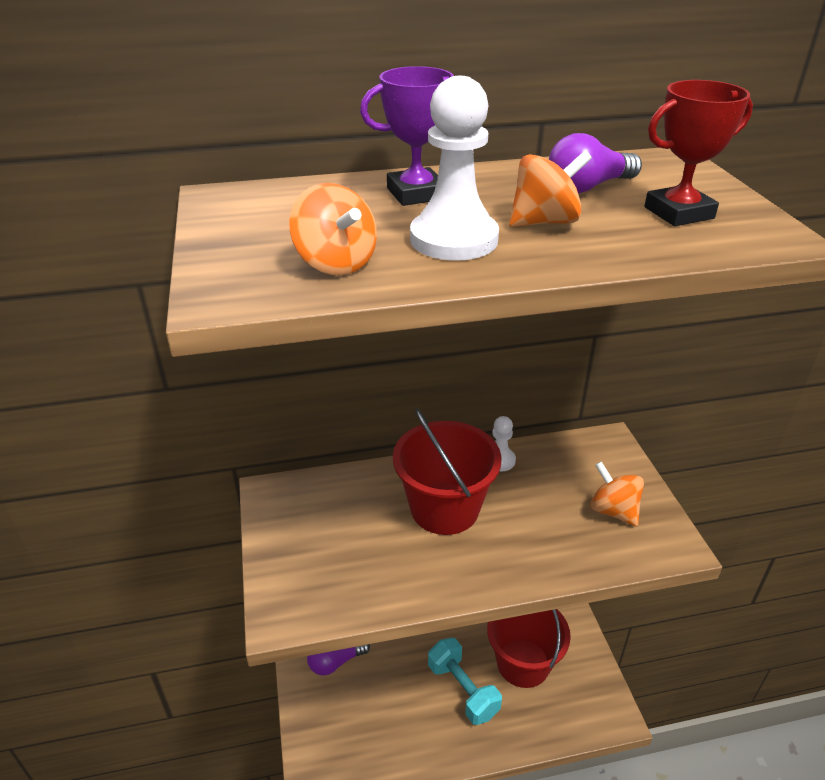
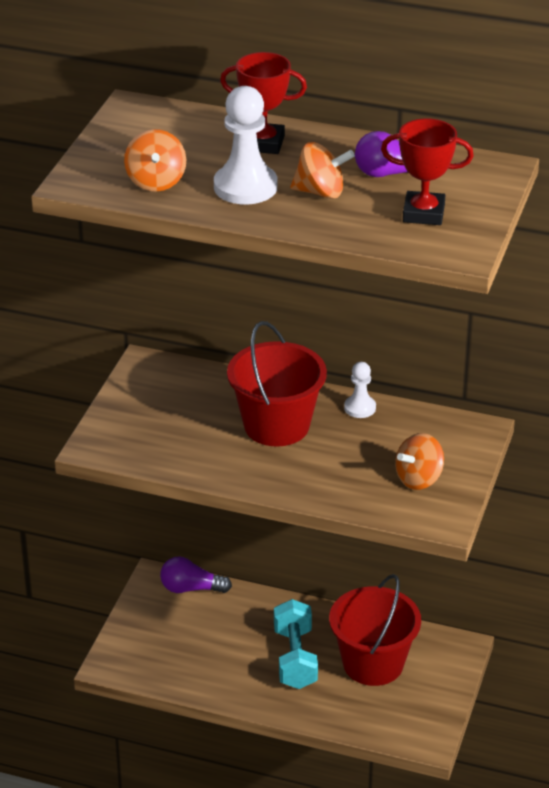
camera: 30 degrees right, 0 degrees up
(416, 194) = (263, 143): purple trophy -> red trophy
(613, 510) = (419, 479): orange spinning top -> orange spinning top turned 120 degrees counterclockwise

